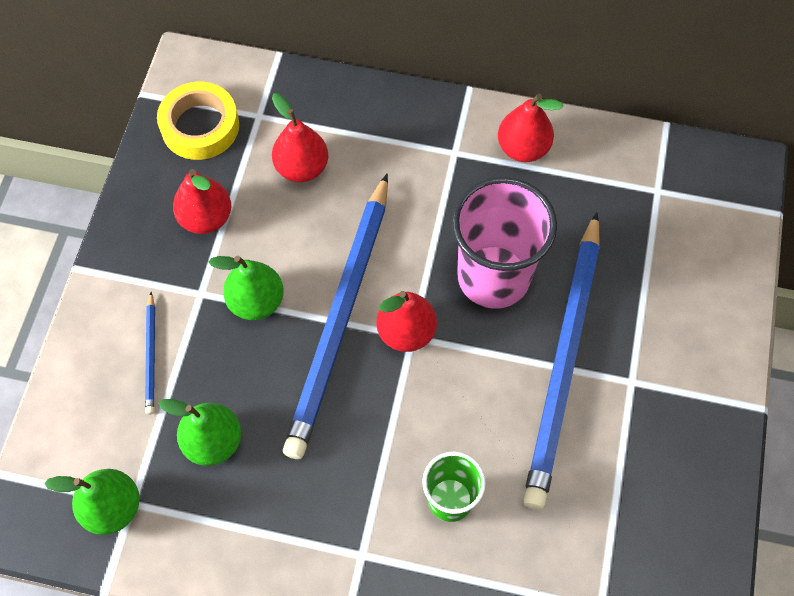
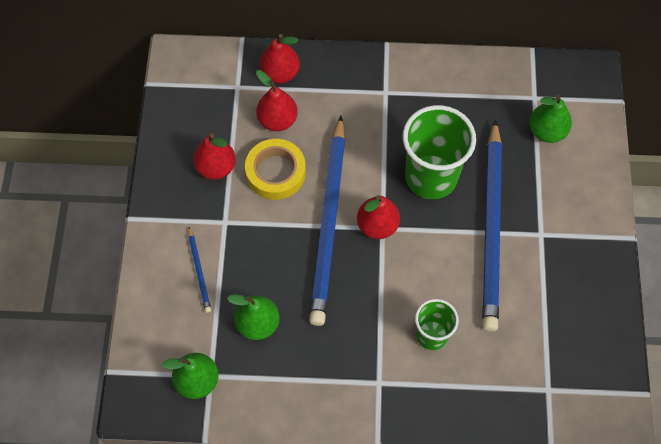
camera: 10 degrees left, 0 degrees up
(200, 126) = (196, 101): yellow tape -> yellow tape (275, 172)
(256, 301) = (266, 221): green pear -> green pear (546, 131)
(493, 277) = (431, 177): pink cup -> green cup
(523, 148) = (433, 82): red pear -> red pear (280, 73)

